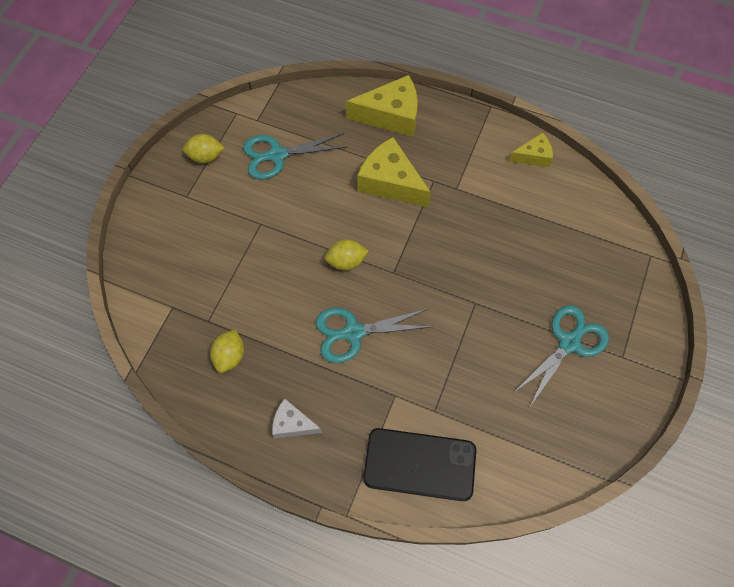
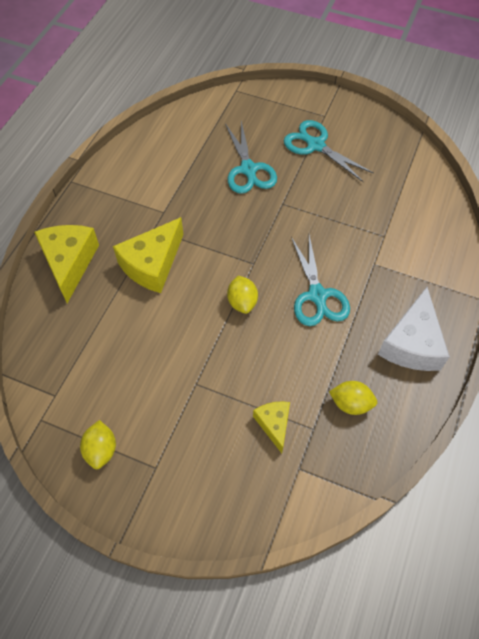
camera: 90 degrees left, 5 degrees down
(277, 155) = (108, 371): turquoise scissors -> turquoise scissors (248, 169)
(292, 424) = (412, 343): white cheese -> white cheese, size x1.78
(419, 464) = (431, 247): black phone -> none
(533, 156) = (133, 154): yellow cheese -> yellow cheese (274, 424)

